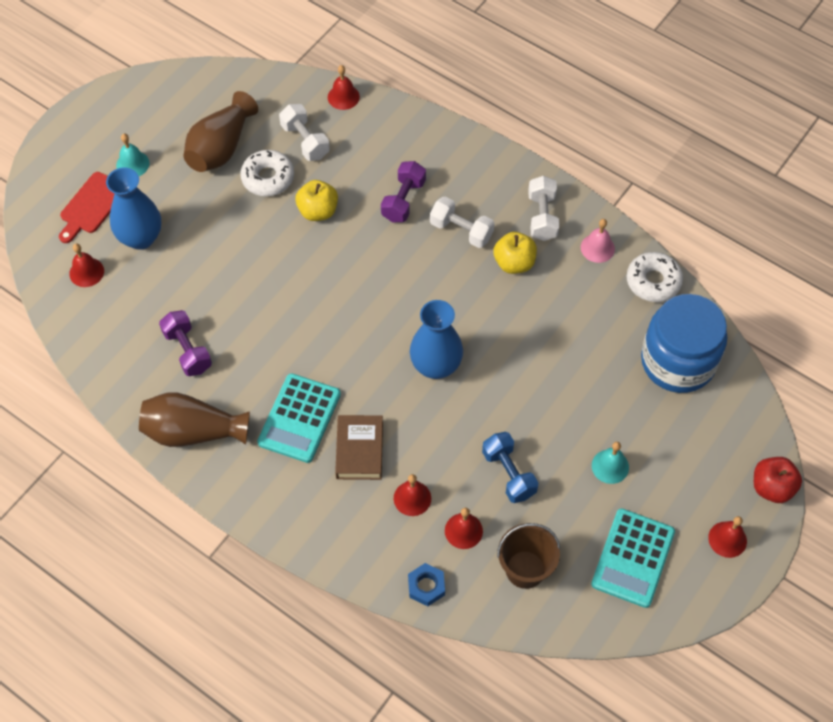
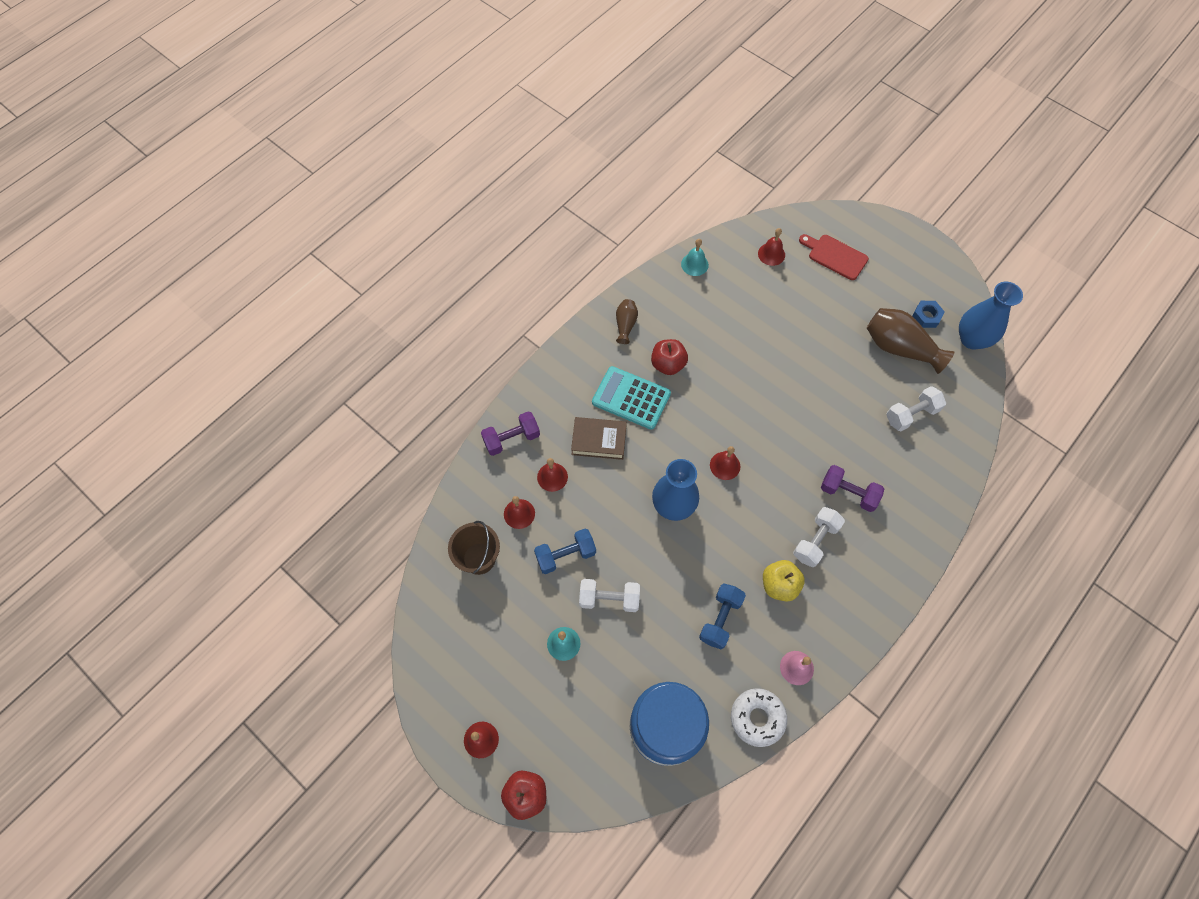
camera: 95 degrees right, 5 degrees up
(132, 164) = (878, 283): turquoise bell -> turquoise bell (694, 264)
(141, 238) = (804, 289): blue vase -> blue vase (972, 339)
(187, 351) = (697, 322): purple dumbbell -> purple dumbbell (512, 439)
(193, 432) = (625, 325): brown vase -> brown vase, size x0.53
(250, 380) = (668, 364): none -> red apple
(268, 178) = (868, 383): white donut -> none
(318, 211) = (834, 421): yellow apple -> none
(343, 97) = (966, 449): red bell -> red bell (725, 465)
(426, 586) = (476, 481): blue nut -> blue nut (926, 316)
(542, 217) = (832, 618): white dumbbell -> white dumbbell (609, 599)
(559, 316) = (720, 619): none -> blue dumbbell
(633, 558) = (476, 650): turquoise calculator -> none

